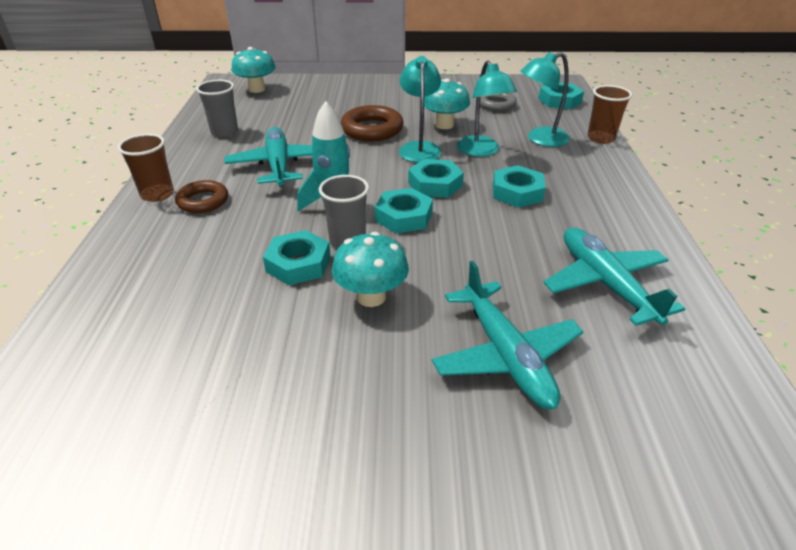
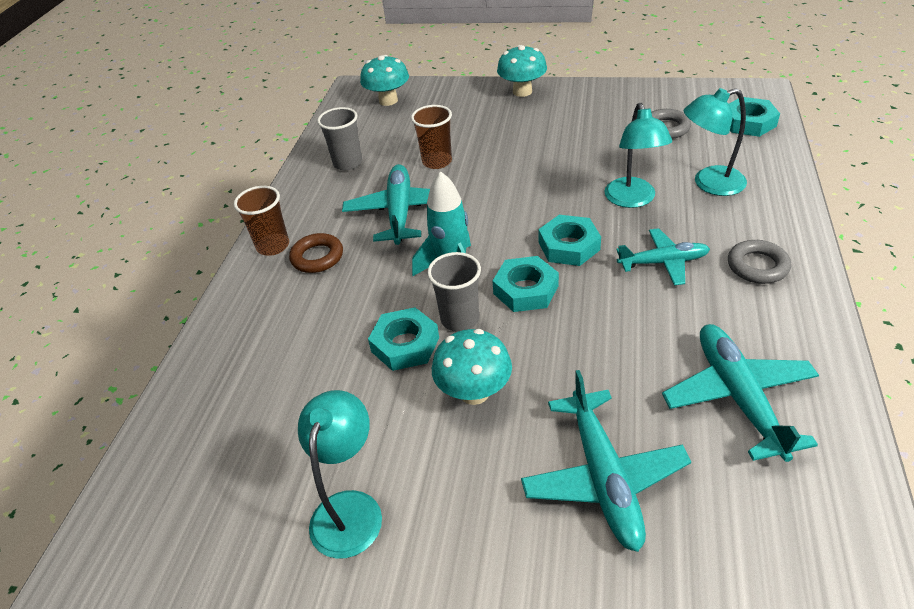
camera: 15 degrees right, 5 degrees up
(372, 129) = (509, 163): brown ring -> none
(419, 148) = (560, 192): turquoise lamp -> turquoise lamp (350, 508)
(444, 125) = (595, 158): turquoise mushroom -> turquoise mushroom (522, 91)
(517, 192) = (663, 262): turquoise nut -> turquoise plane
(593, 192) = (757, 266): none -> grey ring
(600, 138) = (787, 184): brown cup -> brown cup (437, 161)

